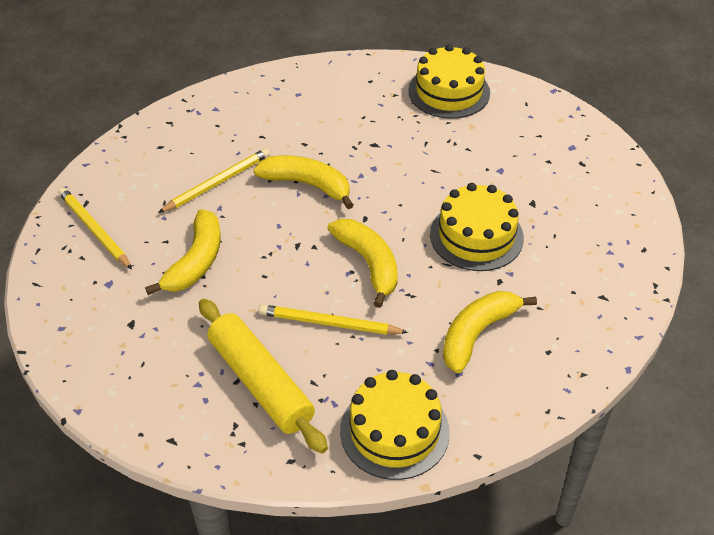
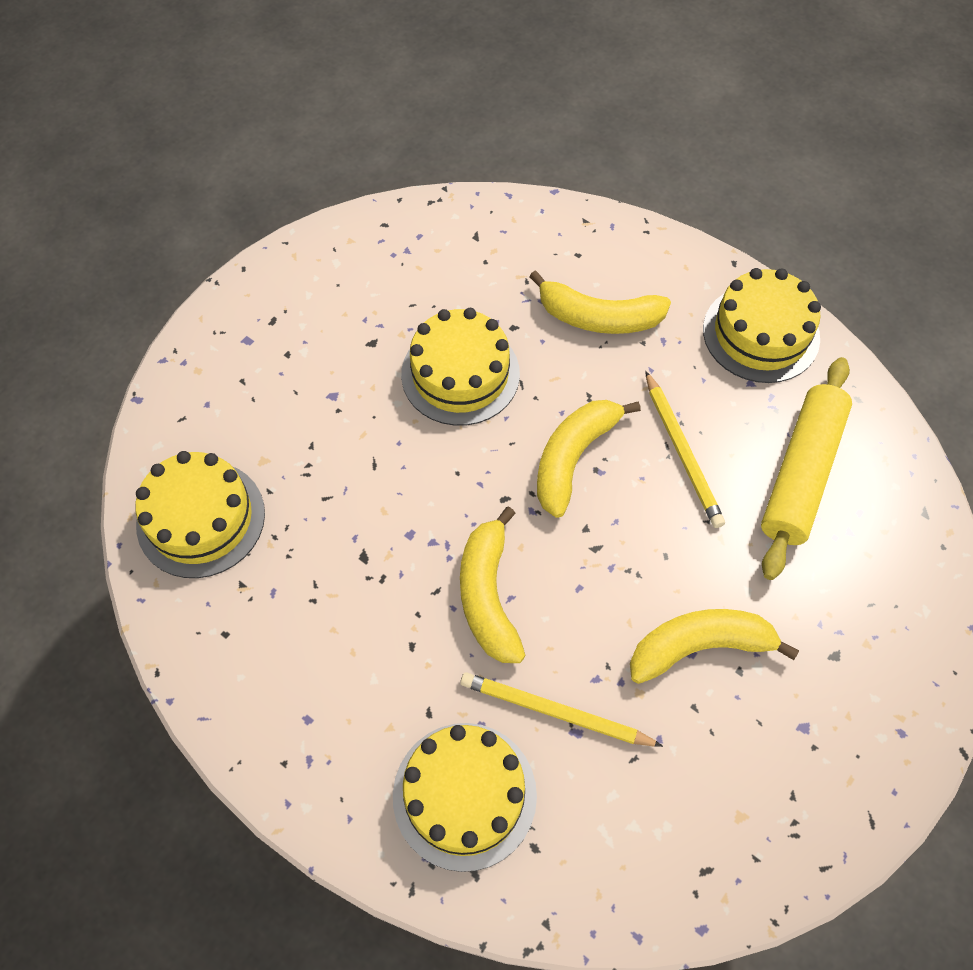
camera: 120 degrees left, 15 degrees up
(94, 230) = (742, 816): yellow pencil -> none
(208, 132) = (464, 795): none -> yellow cake

